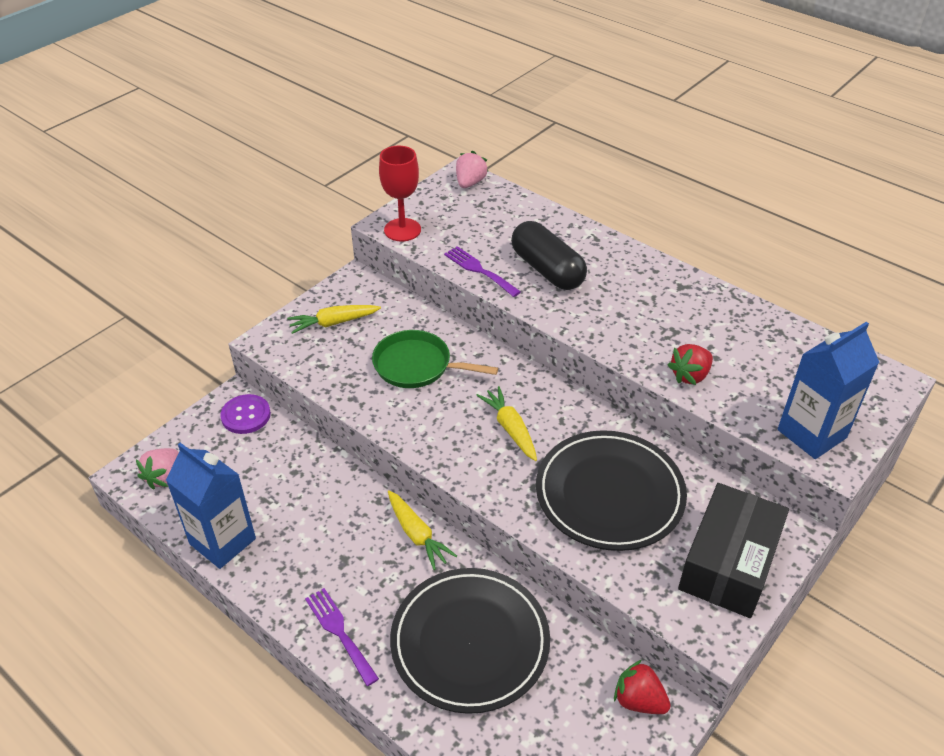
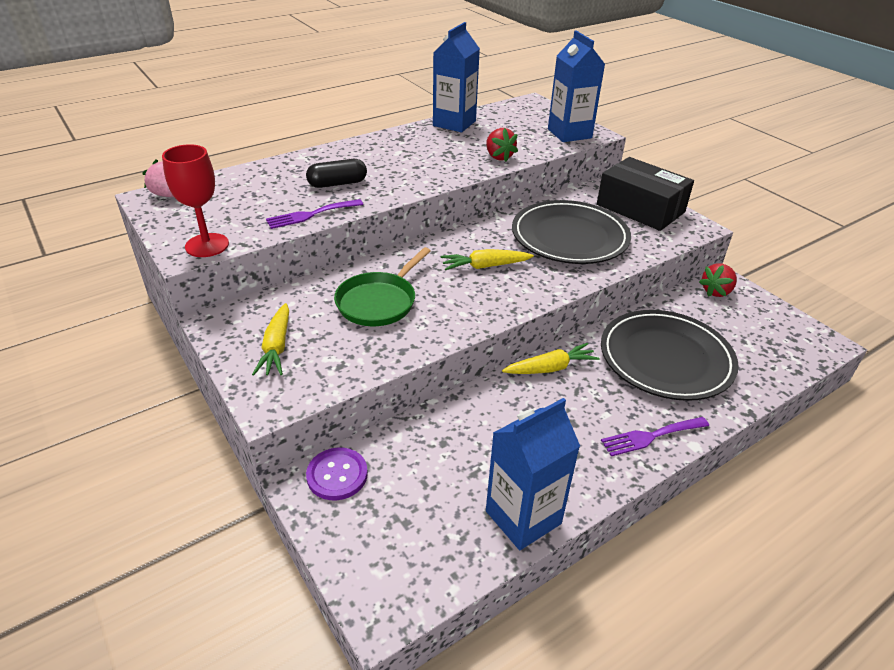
camera: 75 degrees left, 5 degrees down
(164, 477) = (404, 570): pink strawberry -> none
(547, 270) = (337, 184): black capsule -> black capsule, size x0.66
(756, 320) = (454, 123): none -> blue carton

